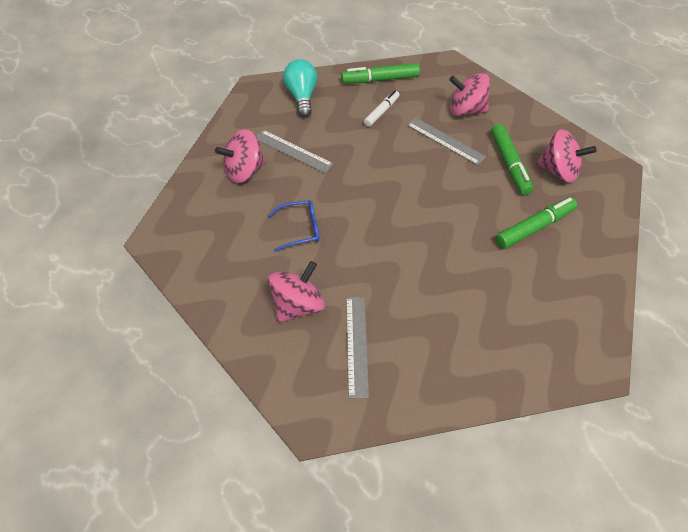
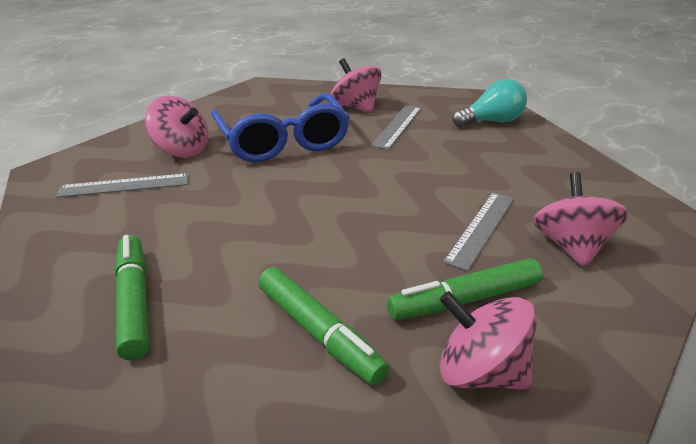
camera: 80 degrees right, 20 degrees down
(301, 229) = (283, 141): blue glasses -> blue glasses, size x2.14
(380, 79) = (572, 167): green marker -> green marker (134, 301)
(381, 112) = (505, 173): white marker -> none
(558, 171) = (480, 372): pink spinning top -> pink spinning top turned 105 degrees clockwise

